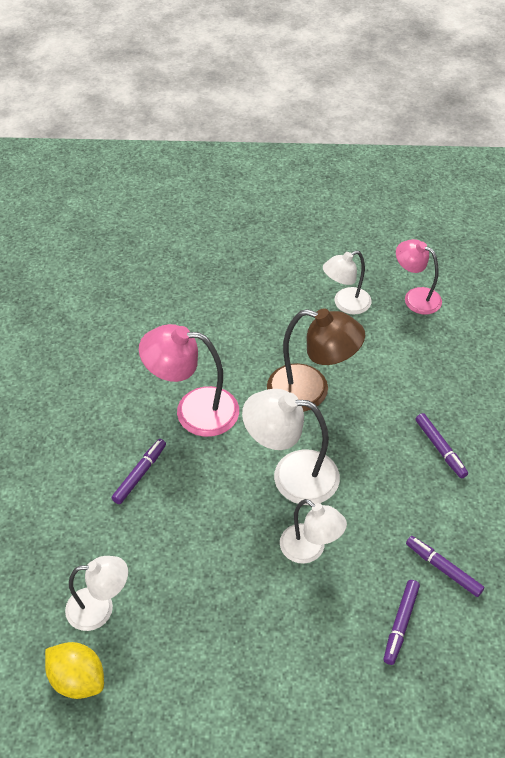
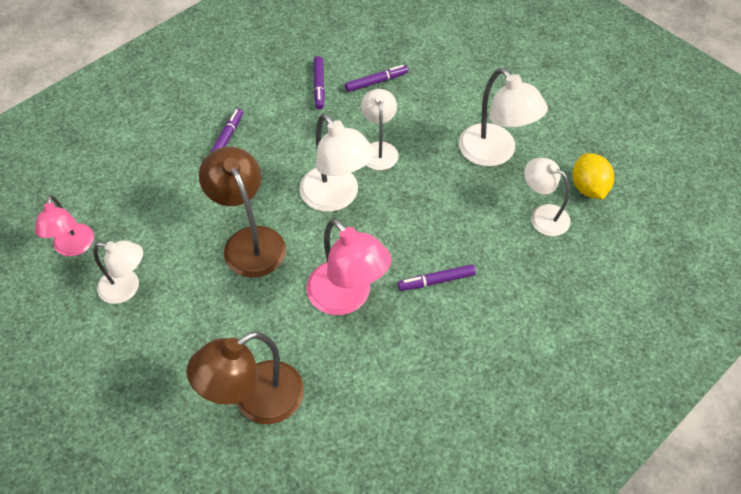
camera: 135 degrees left, 5 degrees up
(181, 312) = (256, 401): none -> brown lamp
(202, 640) = (494, 153): none -> white lamp

